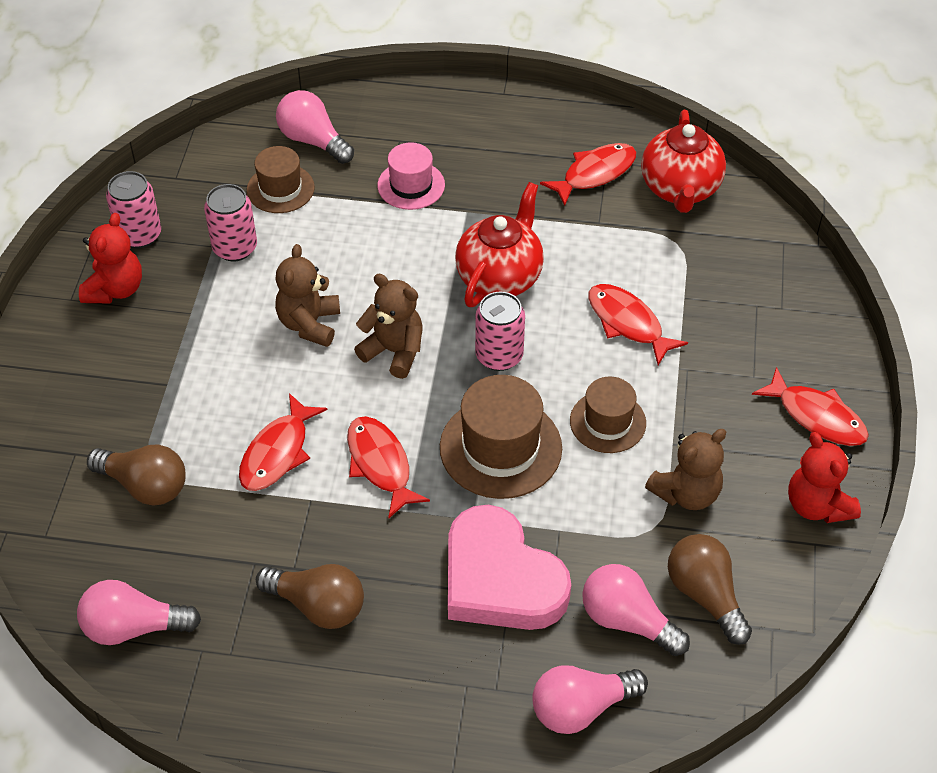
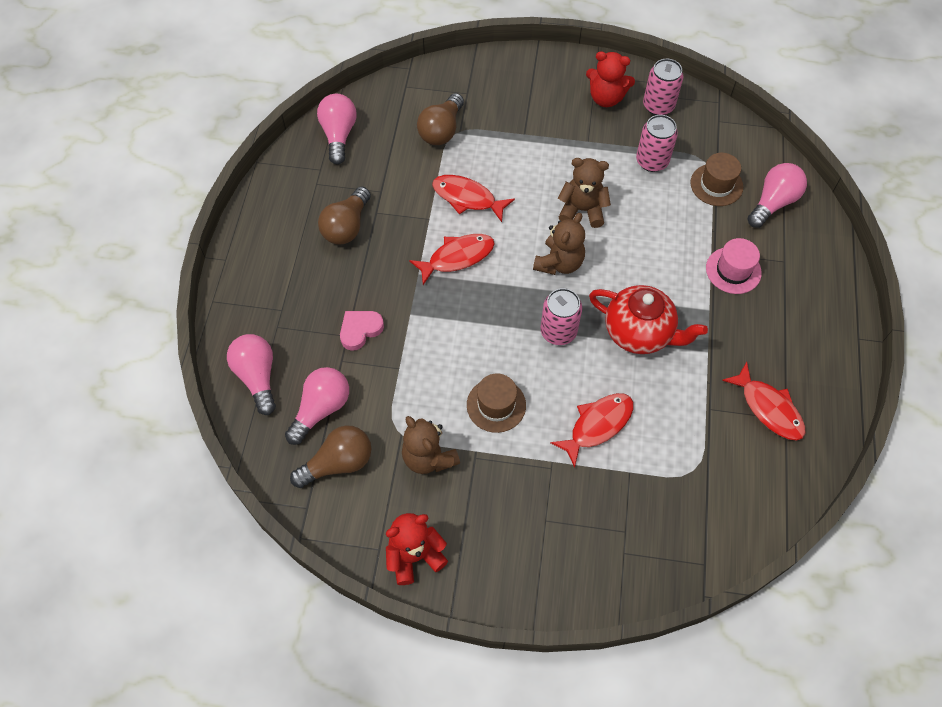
camera: 90 degrees right, 10 degrees up
(500, 448) = (471, 331): brown hat -> none
(500, 579) = (360, 330): pink heart -> pink heart, size x0.48
(680, 190) = (759, 478): red teapot -> none
(816, 416) = (504, 567): red fish -> none

